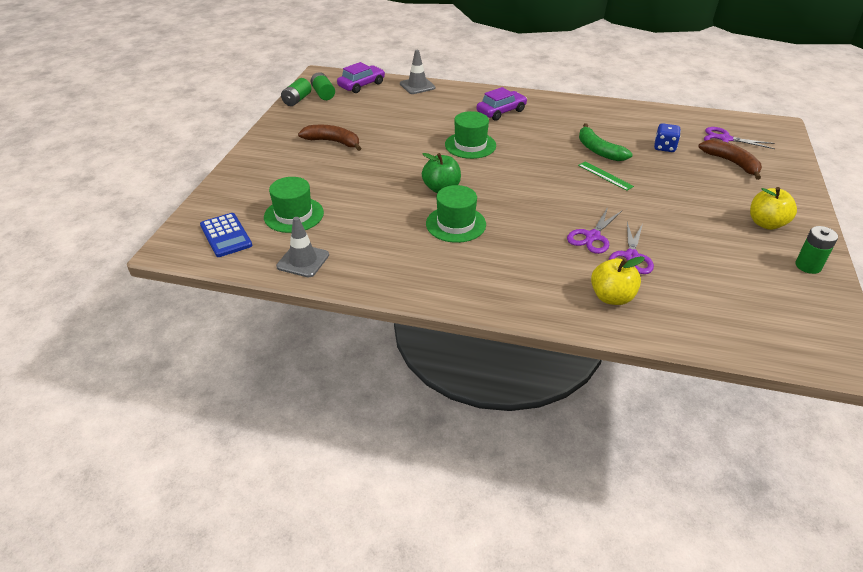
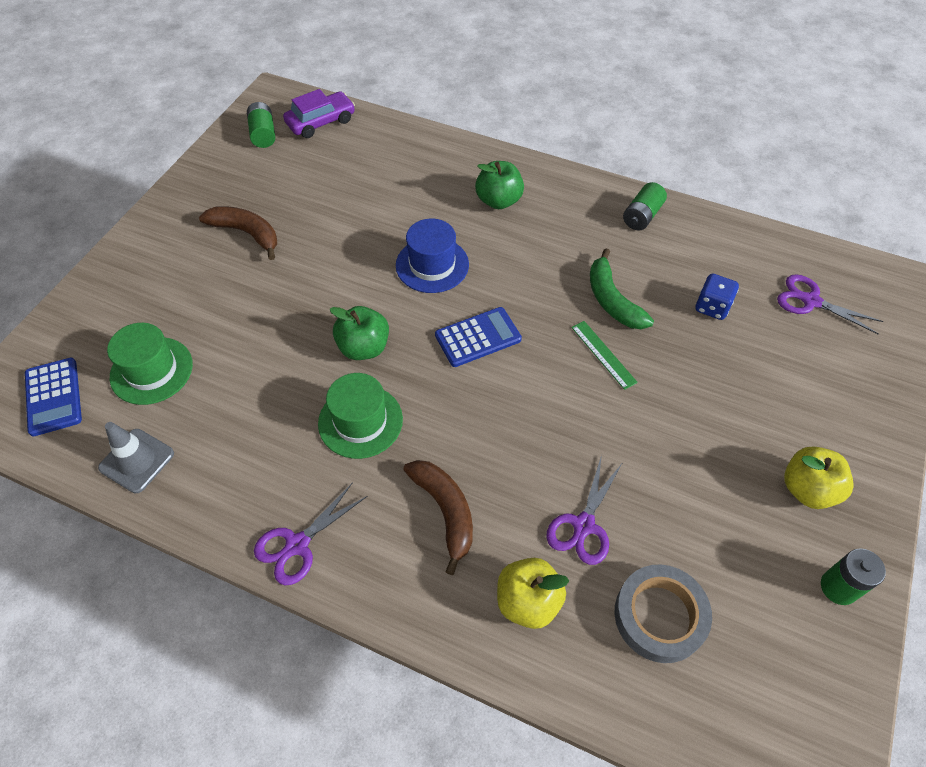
camera: 10 degrees right, 15 degrees up
(297, 100) = (224, 142): green battery -> green battery (642, 216)
(417, 86) = (397, 132): grey traffic cone -> none
(470, 145) = (432, 265): green hat -> blue hat
(501, 111) = (498, 201): purple car -> green apple
(517, 176) = (478, 337): none -> blue calculator
(592, 237) = (542, 476): purple scissors -> purple scissors (297, 545)
(702, 293) = (659, 616): none -> grey tape
(731, 163) = (802, 354): brown banana -> brown banana (445, 511)

